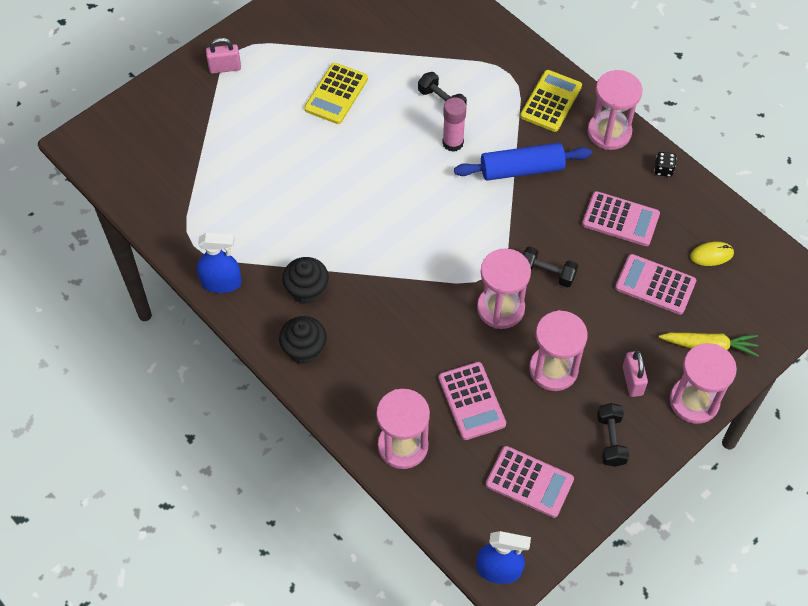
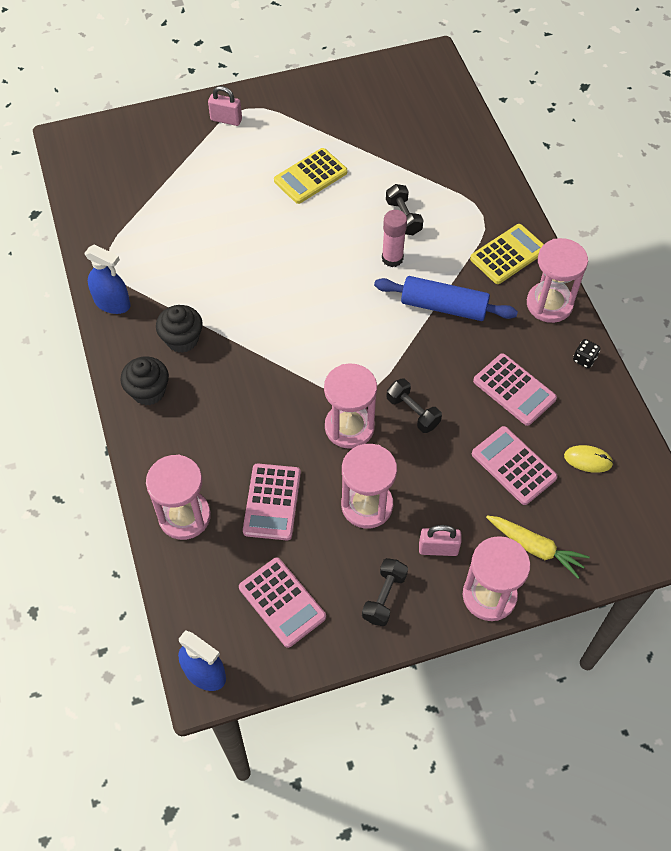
camera: 25 degrees right, 0 degrees up
(632, 381) = (438, 549): pink padlock -> pink padlock turned 75 degrees clockwise

